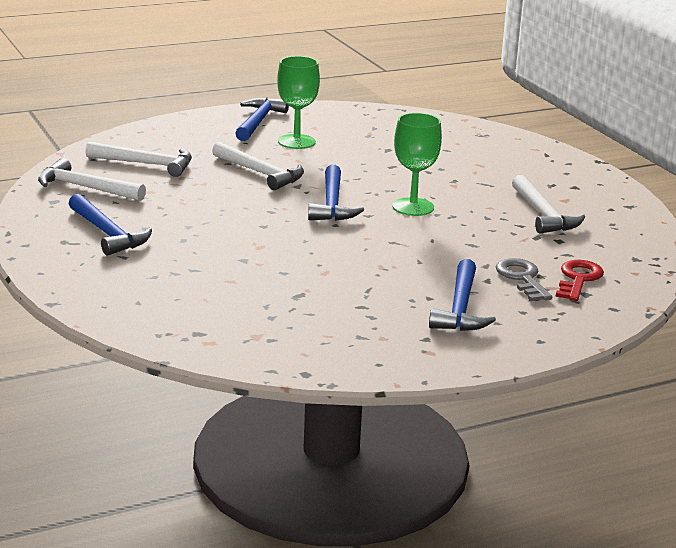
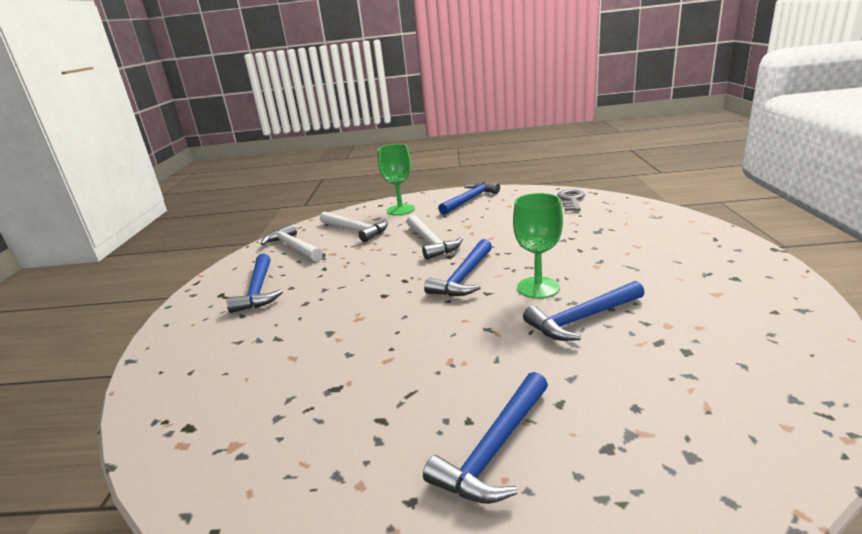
camera: 30 degrees right, 0 degrees up
(296, 142) = (484, 217): green goblet -> green goblet (400, 210)
(469, 227) = (582, 319): none -> blue hammer
(522, 278) = (608, 408): grey key -> grey key (571, 200)
(543, 214) = (681, 311): white hammer -> none
(578, 279) = (690, 424): red key -> none

